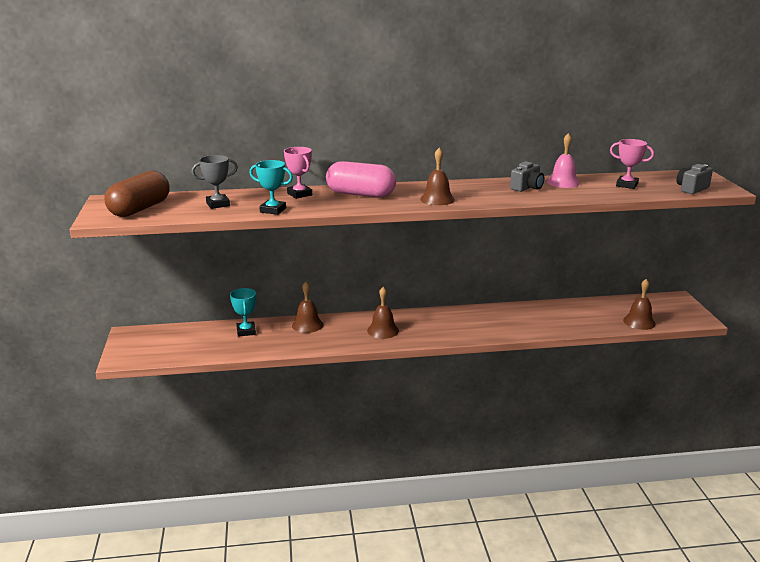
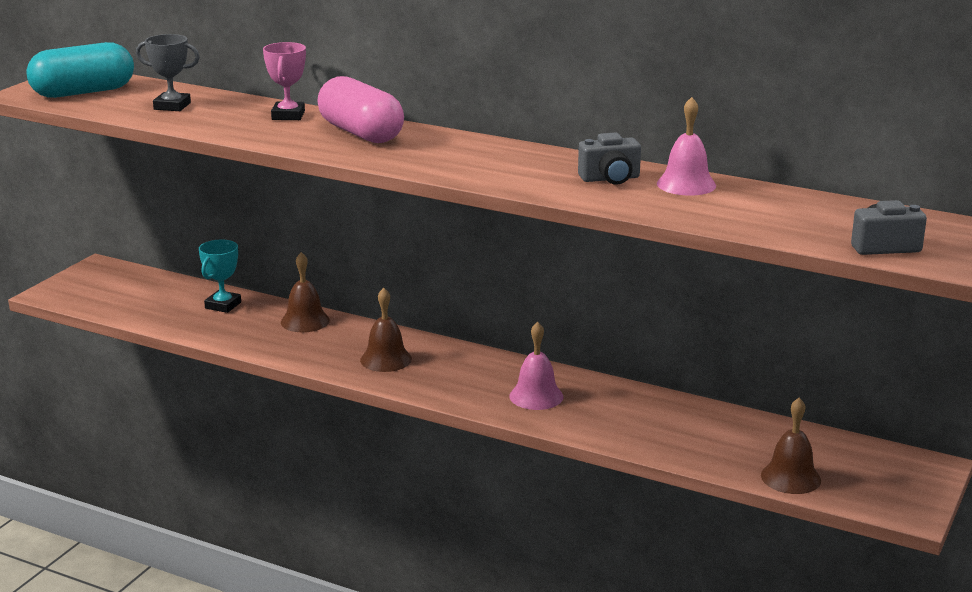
camera: 35 degrees right, 0 degrees up
(140, 209) = (83, 92): brown capsule -> turquoise capsule
(273, 210) = (215, 128): turquoise trophy -> none
(437, 199) = (443, 164): brown bell -> none
(482, 324) = (536, 396): none -> pink bell
(627, 185) = (782, 213): pink trophy -> none

